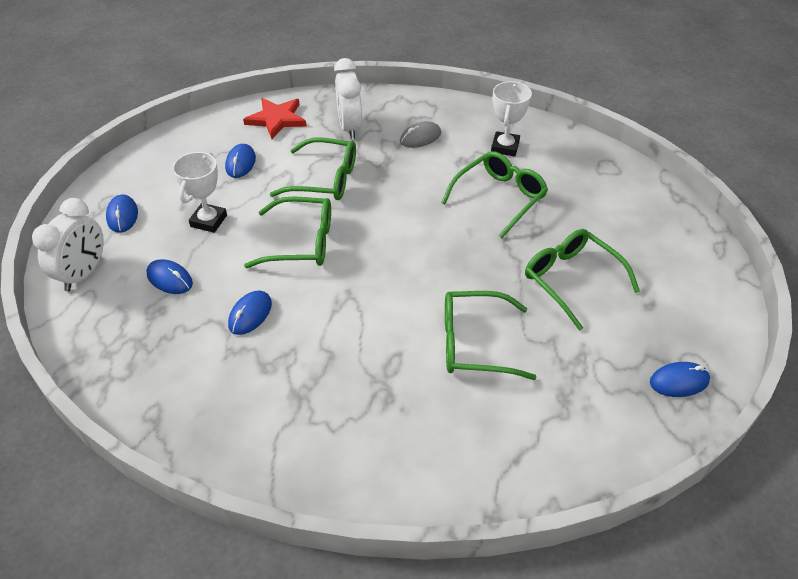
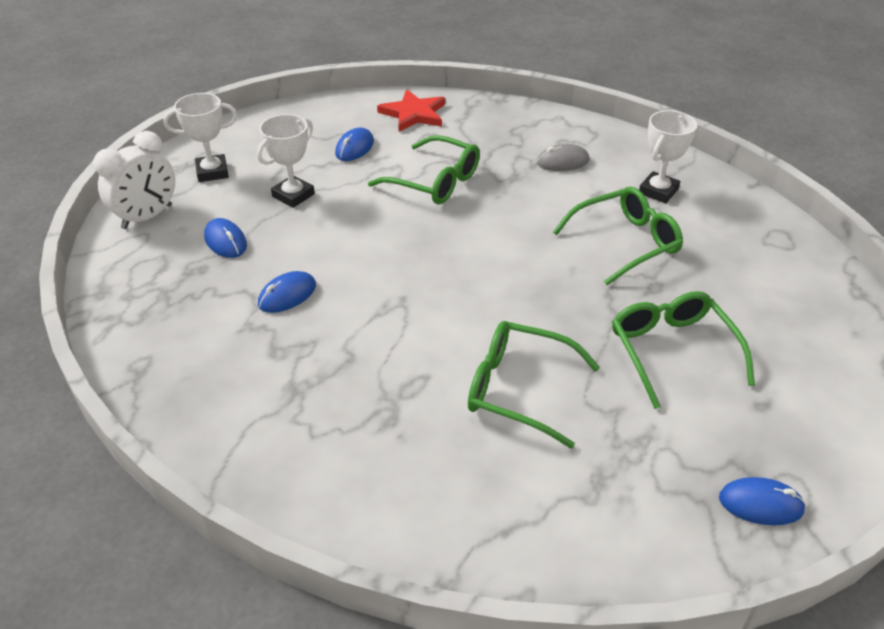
camera: 20 degrees right, 5 degrees down
(122, 216) = (212, 172): blue mouse -> white trophy
(301, 242) = (377, 237): green glasses -> none
(349, 127) = (488, 136): white clock -> none

